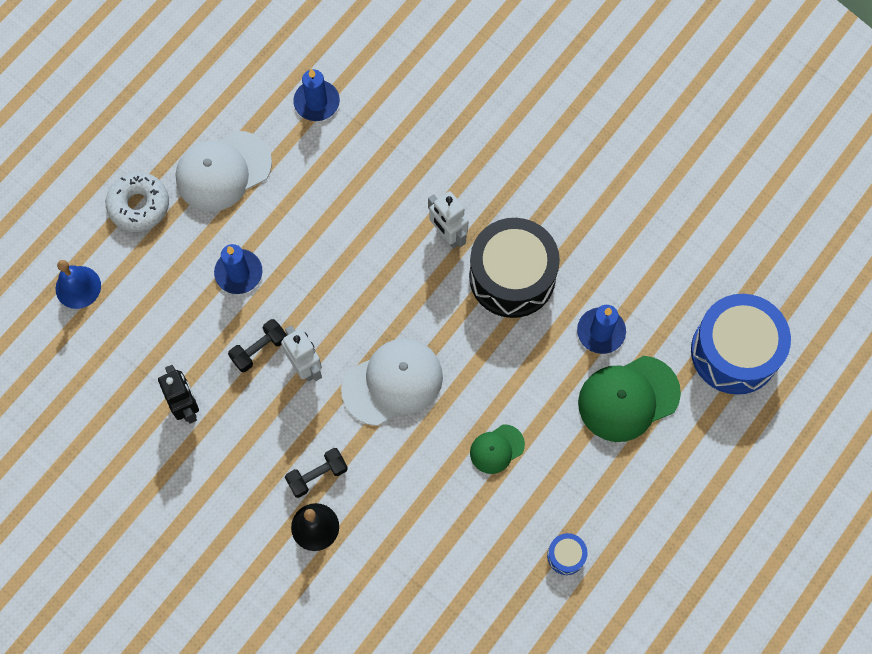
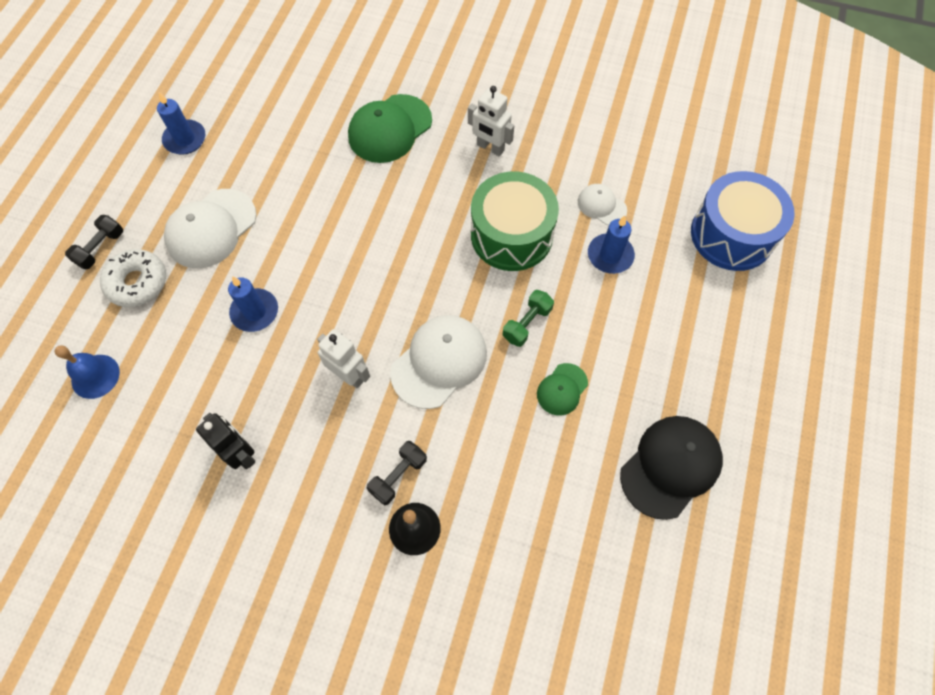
camera: 20 degrees left, 5 degrees down
(259, 349) = (298, 375): black dumbbell -> black dumbbell (101, 248)
(316, 102) = (280, 147): blue candle -> blue candle (185, 139)
(448, 235) = (440, 218): white robot -> white robot (490, 148)
(490, 373) = (527, 323): none -> green dumbbell
(512, 277) = (511, 235): black drum -> green drum
(566, 556) = (670, 466): blue drum -> black cap
(616, 276) = (601, 206): none -> white cap
(628, 398) = (660, 304): green cap -> green cap (390, 129)

